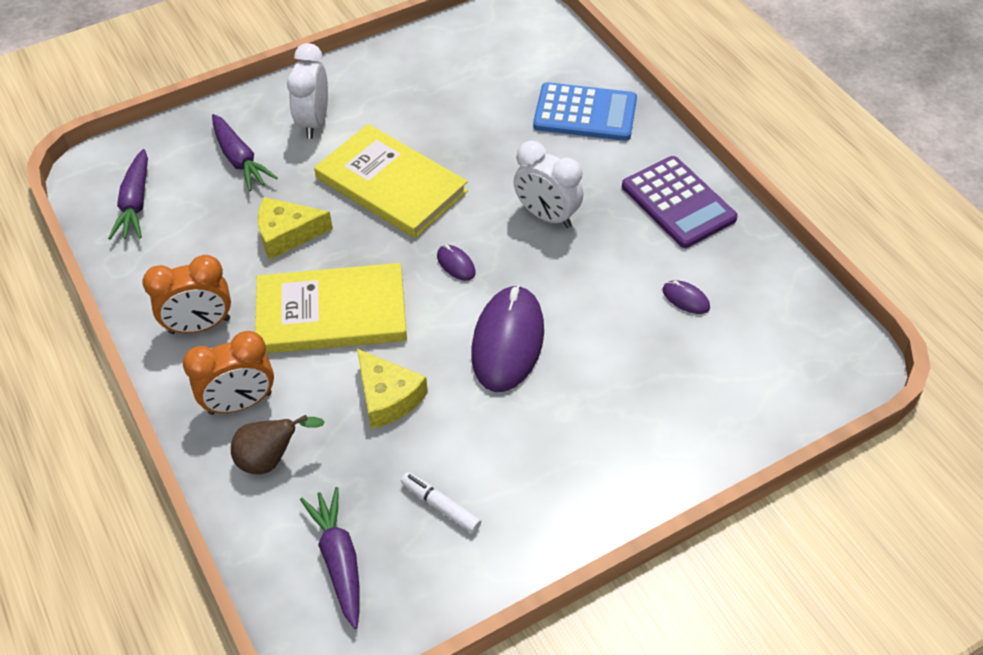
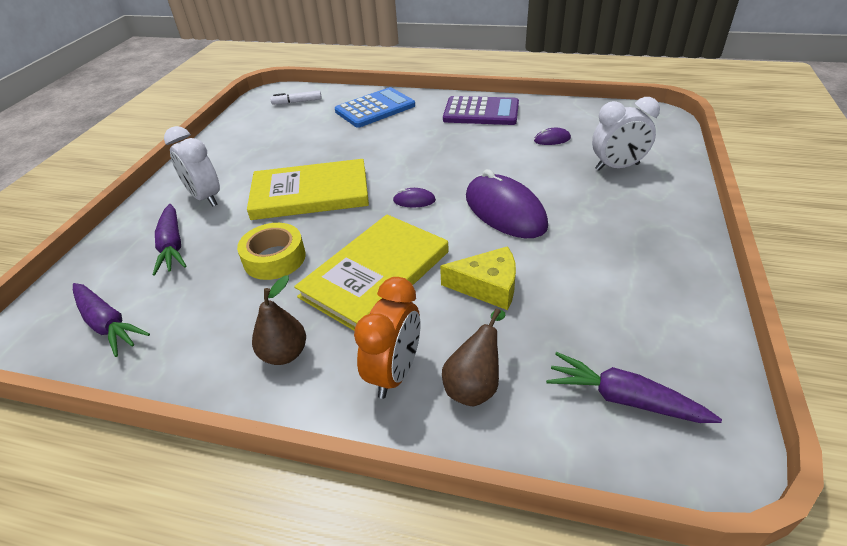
camera: 45 degrees left, 10 degrees down
(200, 326) = (284, 354): orange clock -> brown pear
(240, 159) = (172, 246): purple carrot -> purple carrot turned 60 degrees clockwise
(287, 234) = (274, 258): yellow cheese -> yellow tape
(440, 506) = (618, 311): white marker -> white marker (297, 102)
(547, 216) = (427, 152): white clock -> white clock (617, 167)

